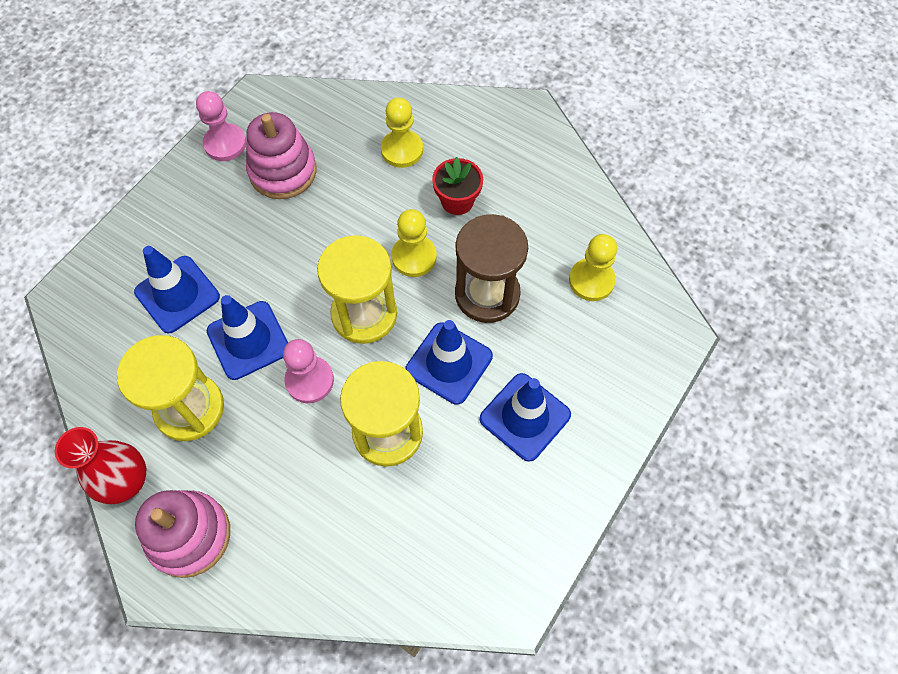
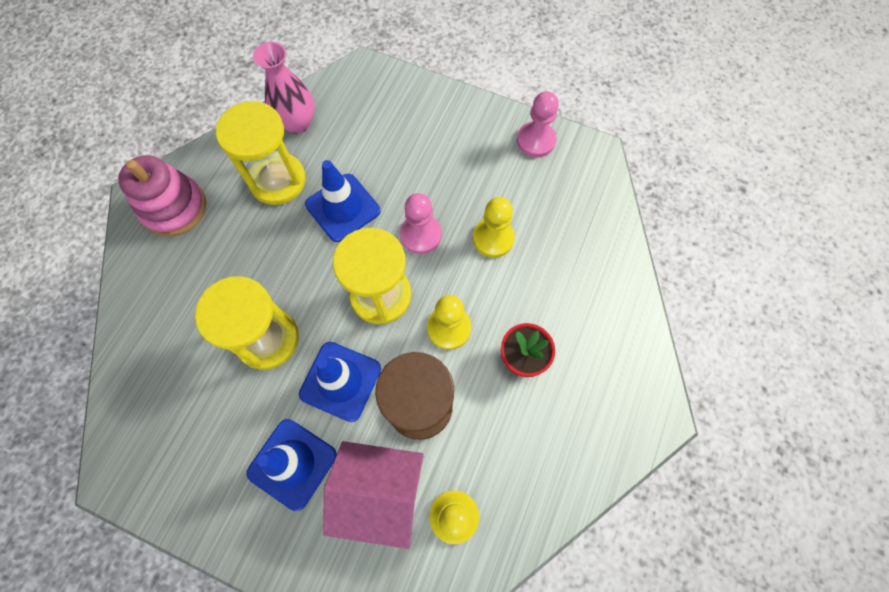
camera: 80 degrees right, 5 degrees up
(114, 379) = (297, 123): none -> pink vase
(126, 481) = (215, 154): red vase -> none
(177, 294) = (378, 145): blue traffic cone -> none
(283, 171) = (518, 193): pink stacking toy -> none
(309, 380) = (311, 264): pink pawn -> pink pawn (421, 235)
(402, 150) = (570, 293): yellow pawn -> yellow pawn (493, 238)
(562, 339) = (380, 492): none -> pink house

